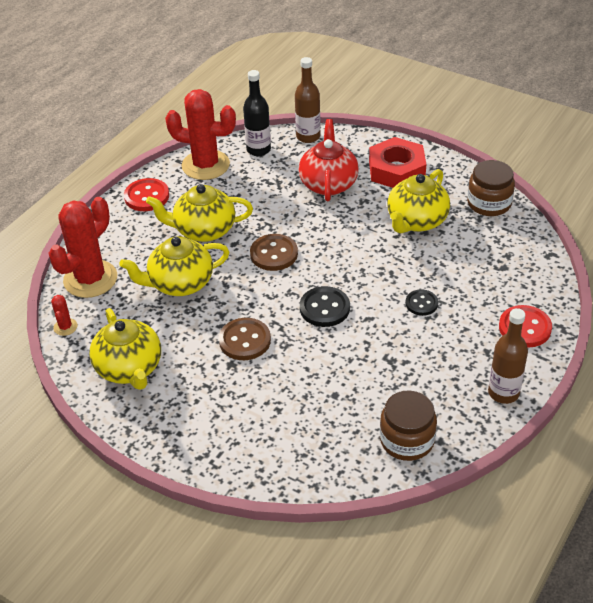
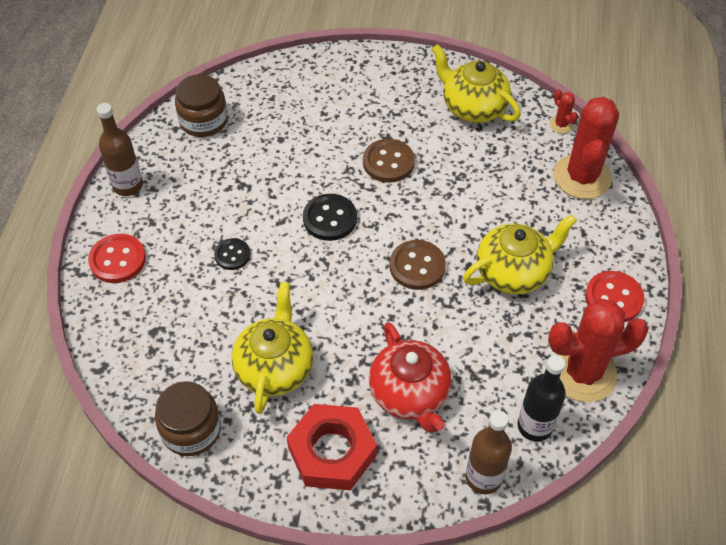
camera: 155 degrees right, 10 degrees up
(180, 283) = (490, 200): yellow teapot -> none

